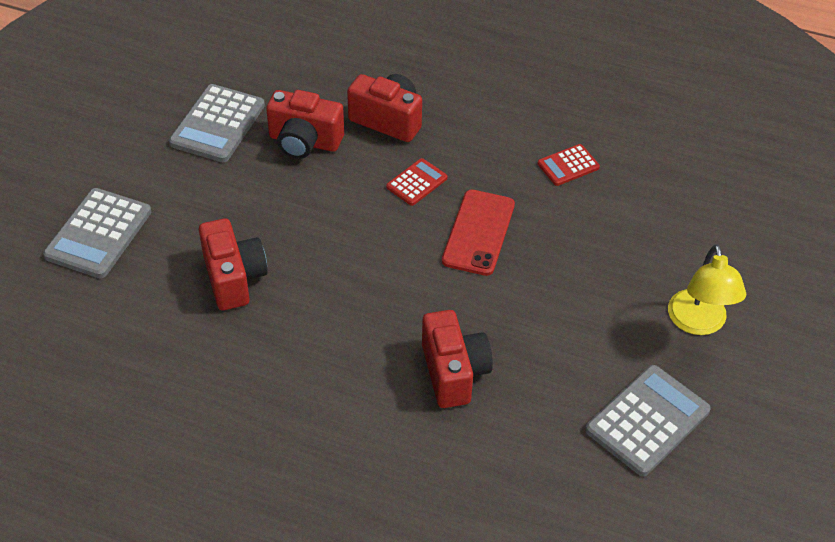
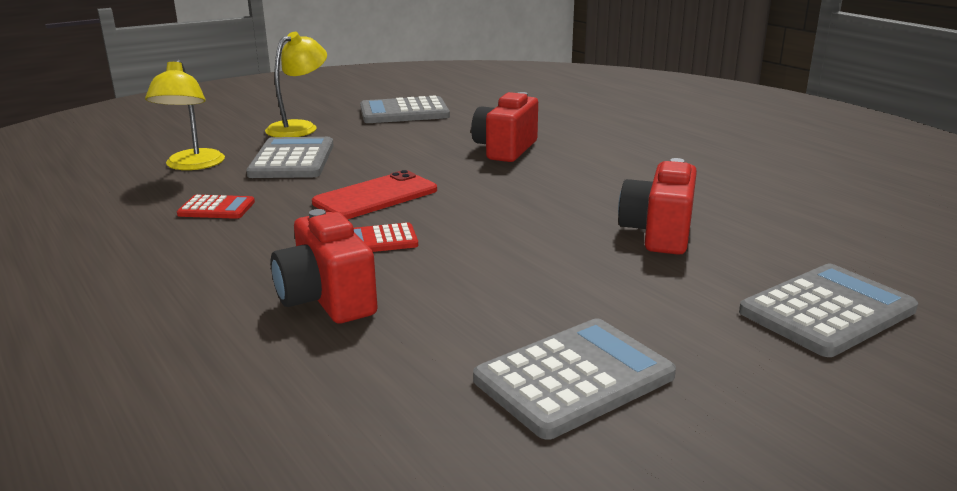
camera: 145 degrees left, 25 degrees down
(304, 142) = (463, 314): red camera -> none
(614, 256) = (292, 160): none -> grey calculator
(676, 209) = (192, 165): none -> yellow lamp

